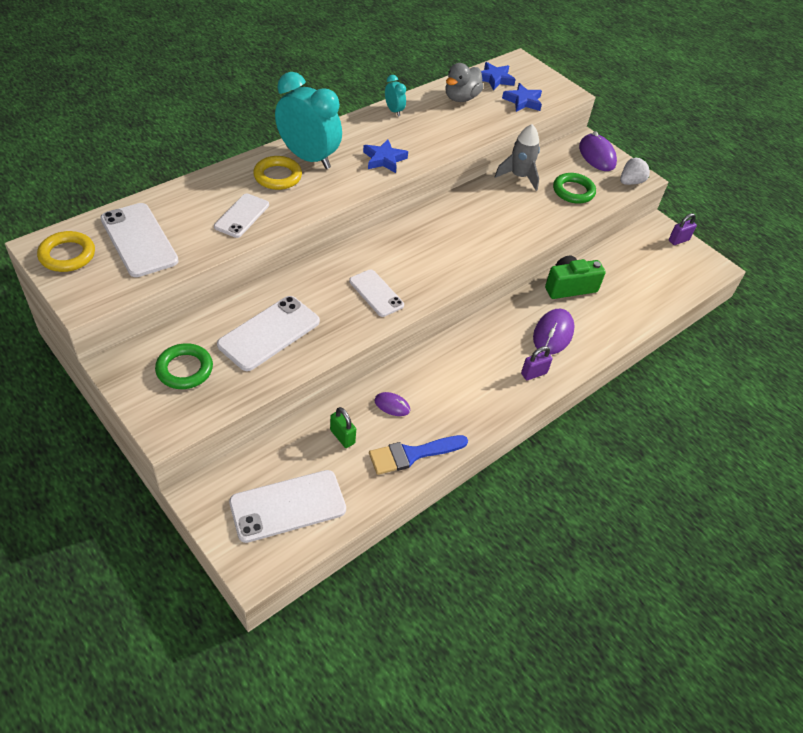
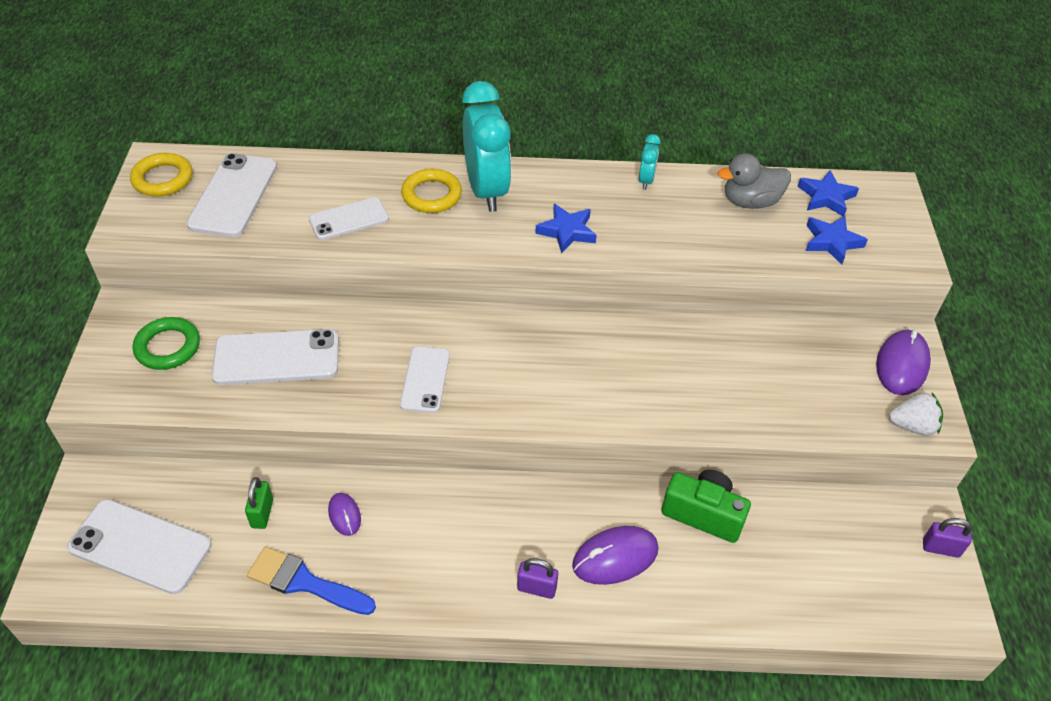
camera: 45 degrees right, 0 degrees up
(519, 176) = (755, 337): grey rocket -> none
(573, 191) = (809, 393): green ring -> none

